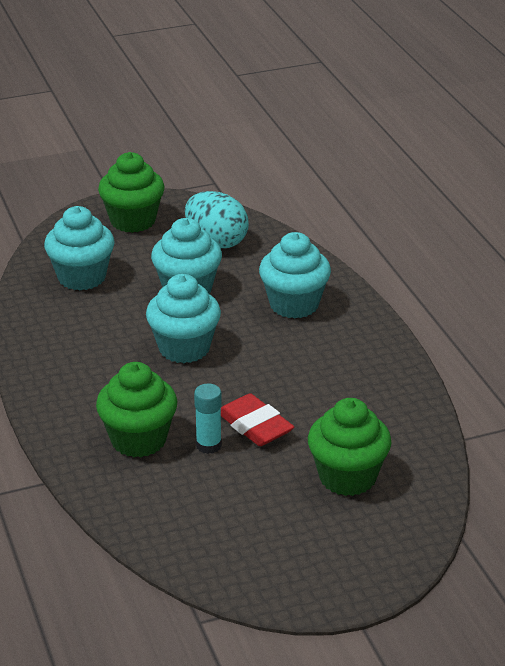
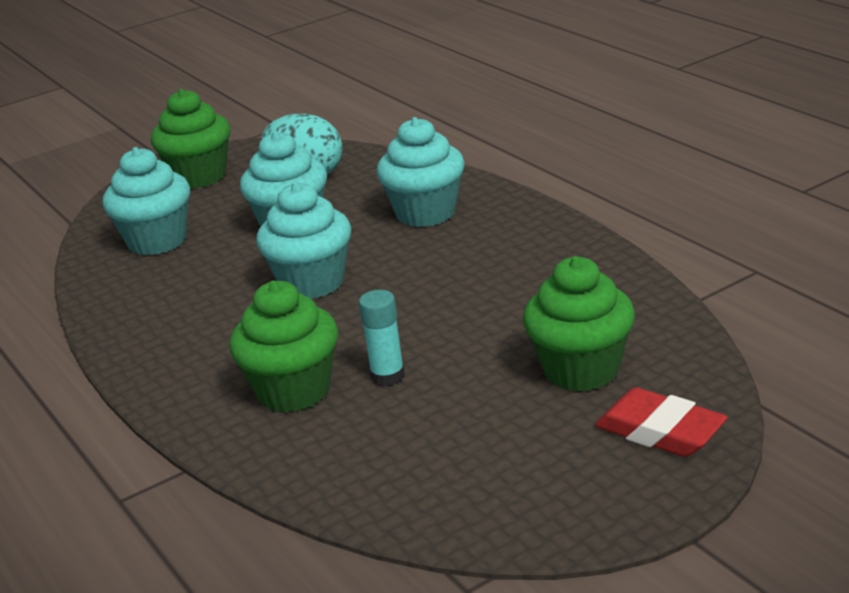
camera: 10 degrees left, 5 degrees down
(255, 426) = (437, 342): red eraser -> red eraser (660, 431)

